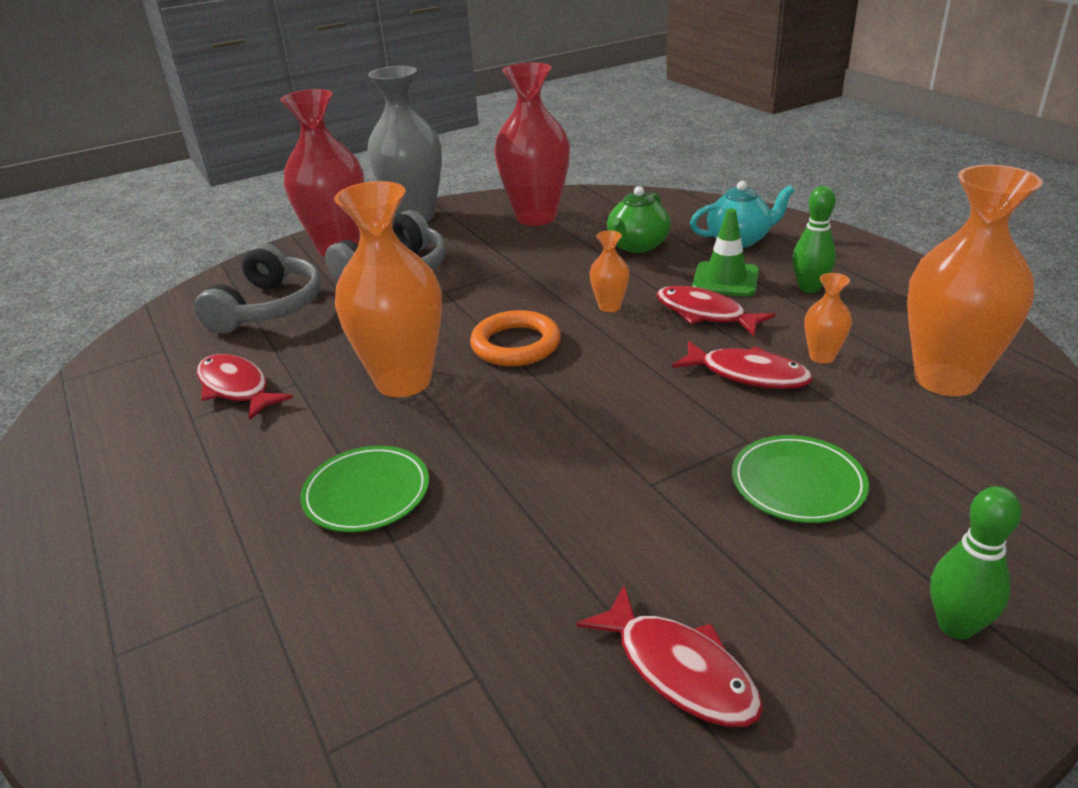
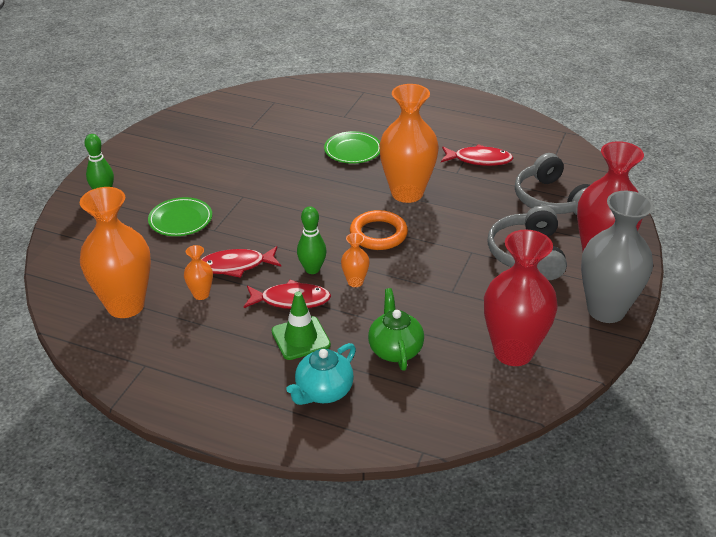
camera: 140 degrees right, 5 degrees up
(679, 669) = (190, 150): red fish -> none
(809, 288) = (237, 354): green bowling pin -> green bowling pin (312, 269)

